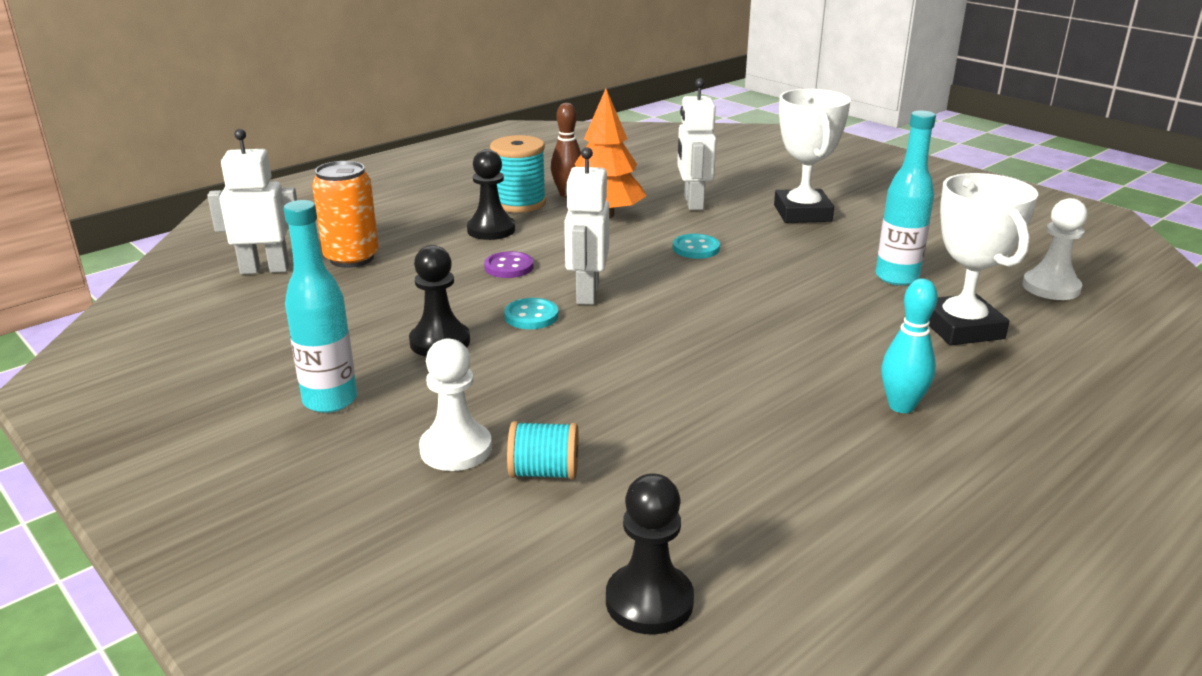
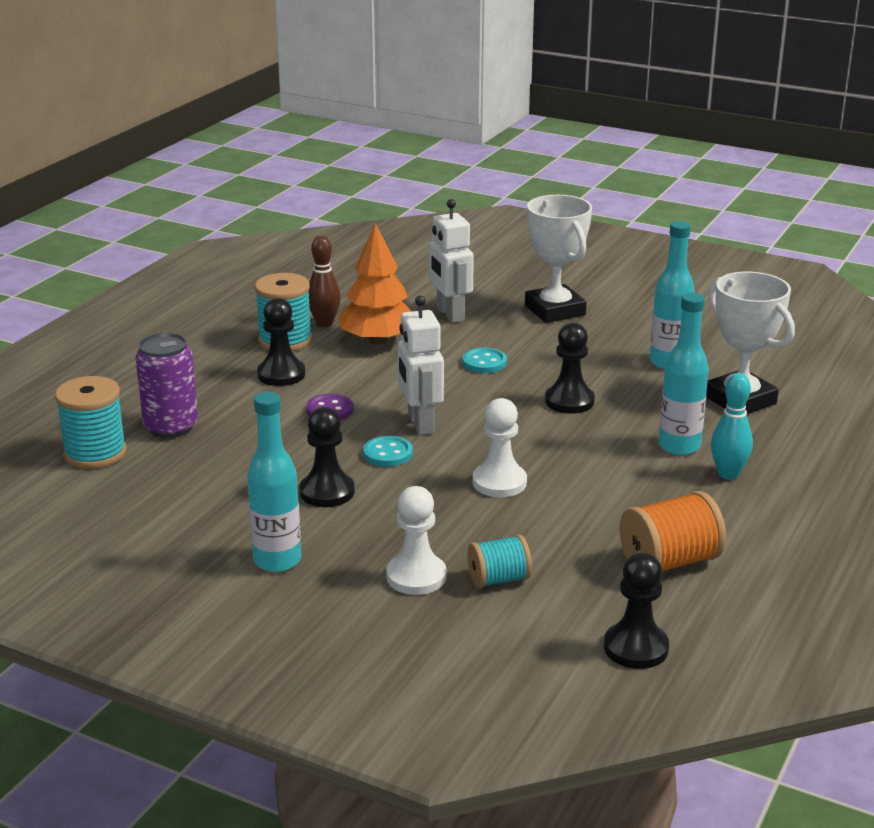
camera: 20 degrees left, 0 degrees up
(265, 269) = (95, 453): white robot -> turquoise spool
(351, 258) = (171, 427): orange can -> purple can
(760, 298) = (569, 401): none -> black pawn
(764, 497) = (669, 562): none -> orange spool
(858, 364) = (679, 446): none -> turquoise bottle
(1051, 287) = (791, 351): white pawn -> white pawn (499, 482)

